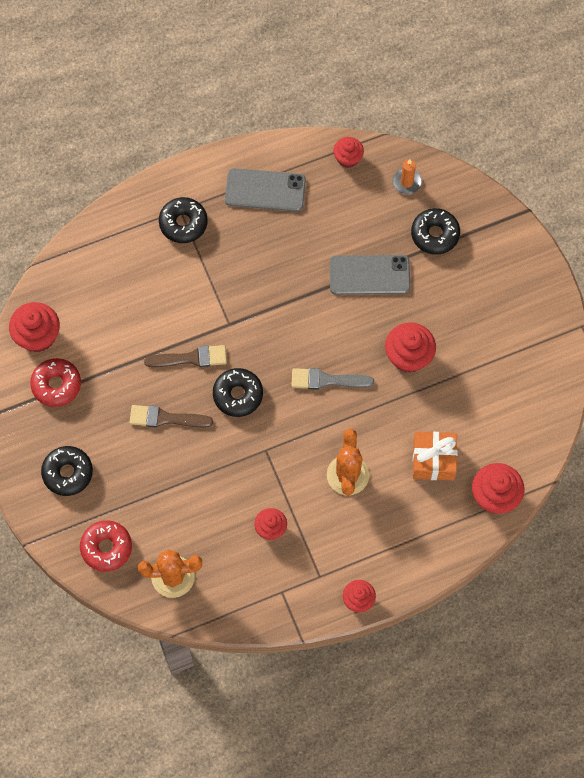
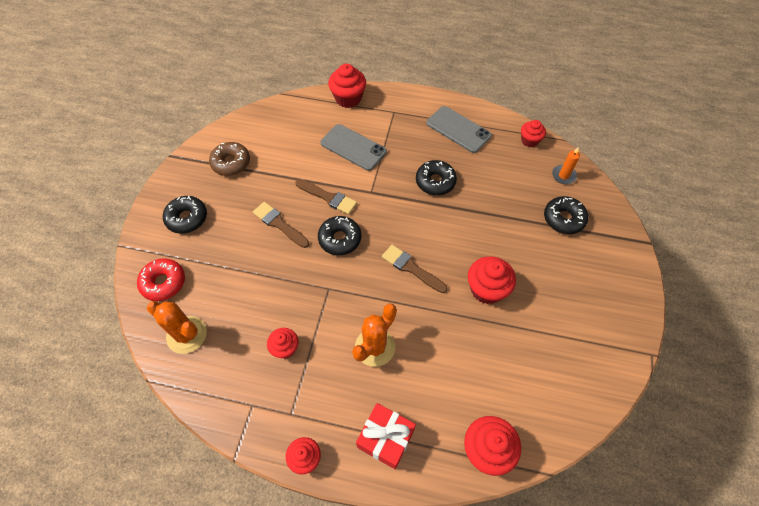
camera: 35 degrees right, 10 degrees down
(38, 336) = (246, 130): red cupcake -> red cupcake (348, 98)
(56, 385) = (231, 163): red donut -> brown donut
(183, 223) = (390, 120): black donut -> black donut (435, 182)
(327, 380) = (411, 268): grey brush -> brown brush
(369, 275) = (495, 217): grey phone -> grey phone (353, 147)
(410, 542) = (385, 438): none -> red gift
(433, 460) = (453, 382): orange gift -> none

